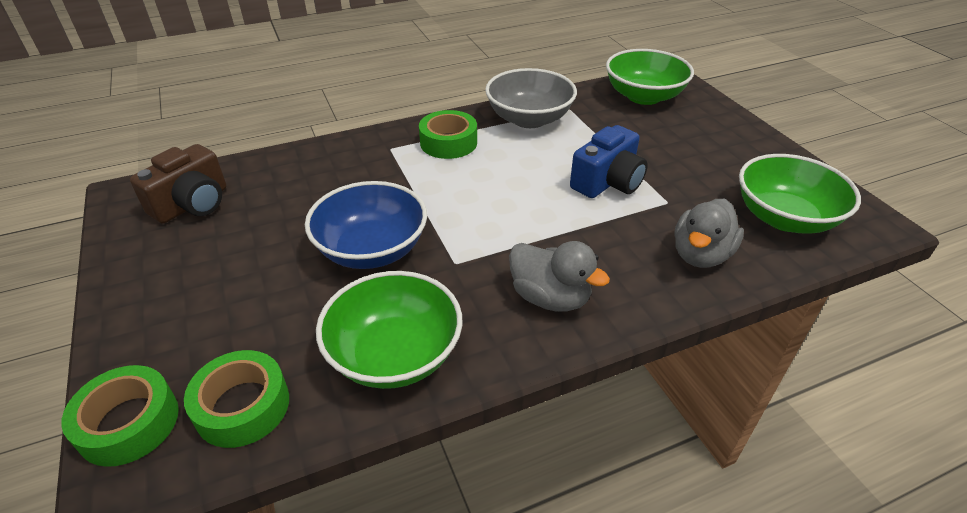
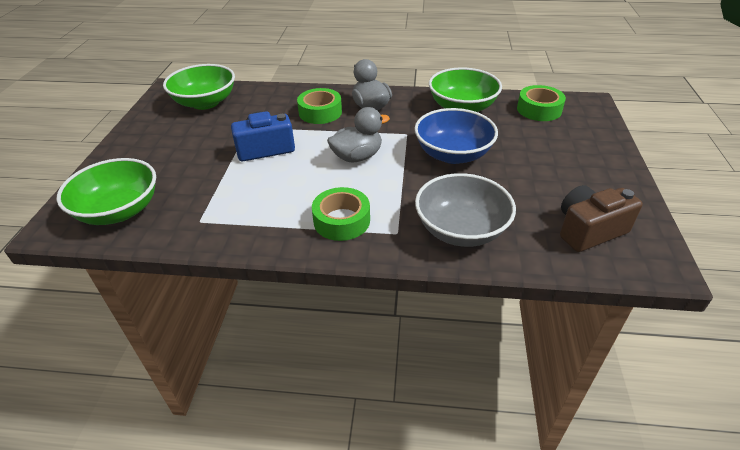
camera: 150 degrees left, 0 degrees up
(129, 423) = (593, 117): green tape -> green tape (320, 112)
(529, 119) = (247, 222): grey bowl -> grey bowl (461, 230)
(700, 255) = (275, 101): grey duck -> grey duck (357, 157)

